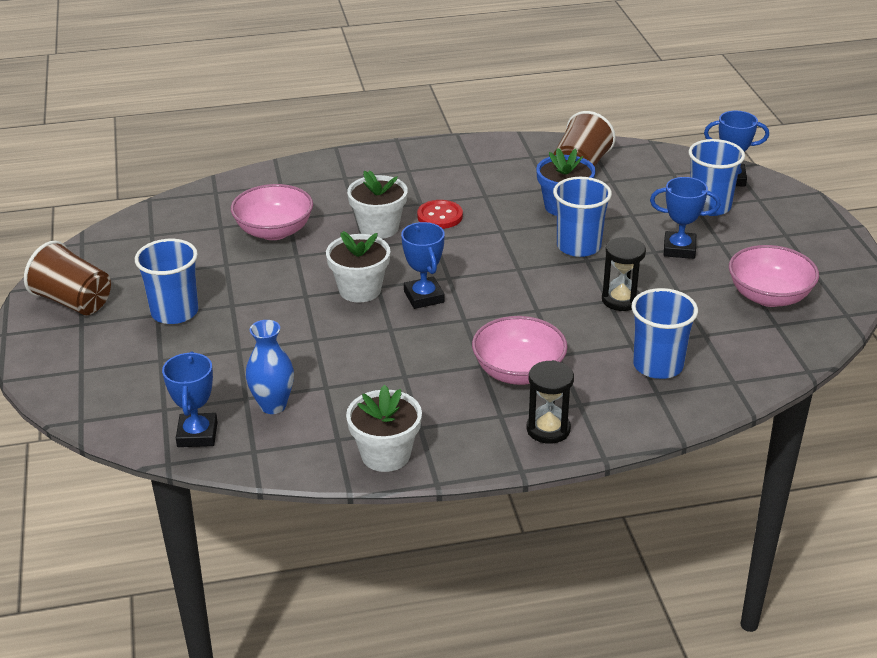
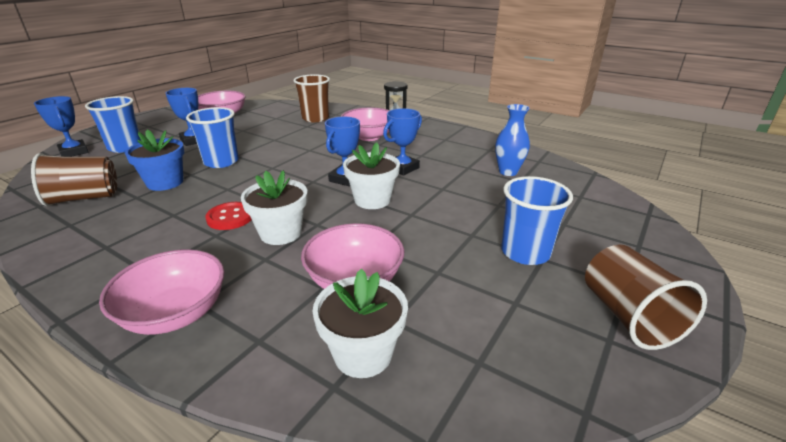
camera: 135 degrees left, 5 degrees down
(197, 434) = (566, 178): blue trophy -> blue trophy (402, 168)
(346, 169) = (175, 314): none -> pink bowl
(385, 455) = (474, 138): white flower pot -> white flower pot (363, 354)
(621, 300) = (269, 137): black hourglass -> none
(658, 365) = (315, 118): blue cup -> brown cup

